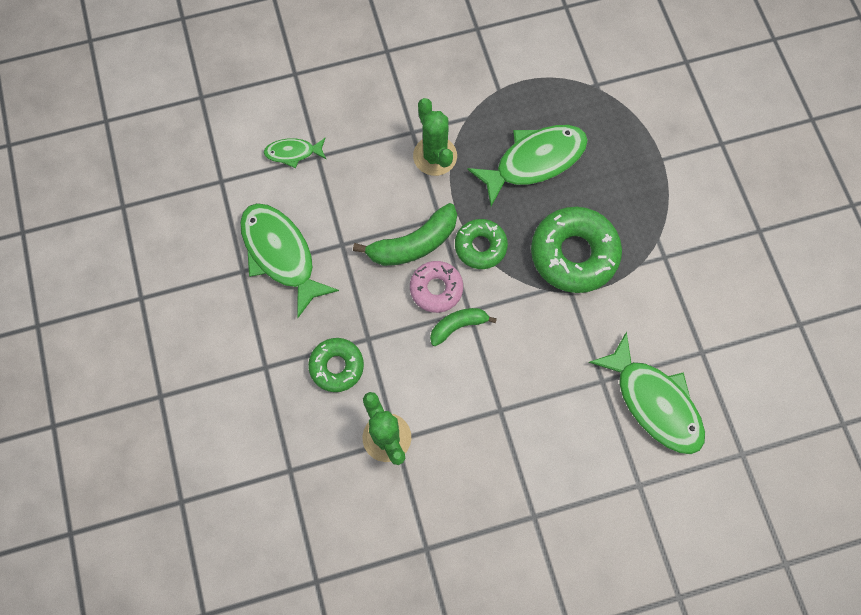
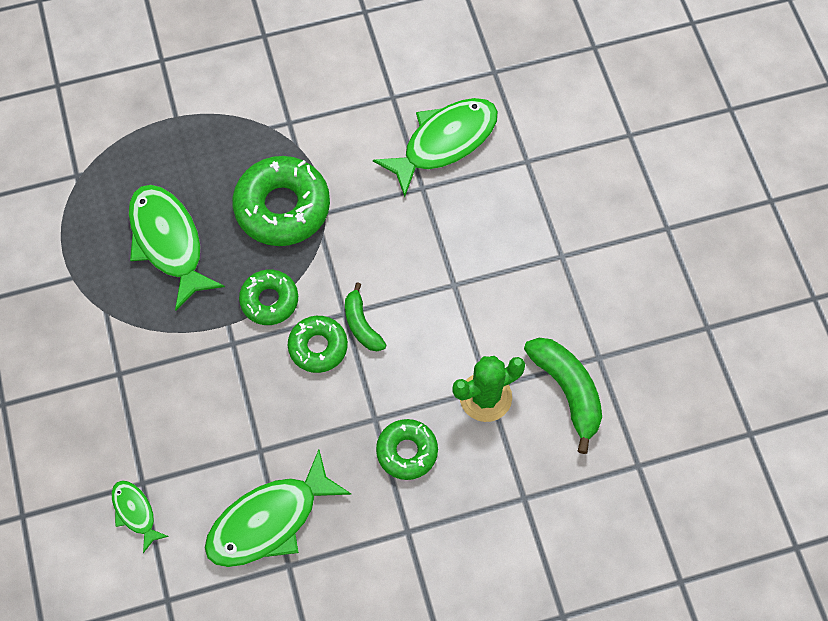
camera: 90 degrees left, 5 degrees down
(293, 153) = (135, 512): green fish -> green fish turned 150 degrees clockwise
(413, 244) = (263, 371): green banana -> green banana (567, 391)
(435, 156) = (153, 348): green cactus -> none
(436, 289) = (318, 347): pink donut -> green donut

